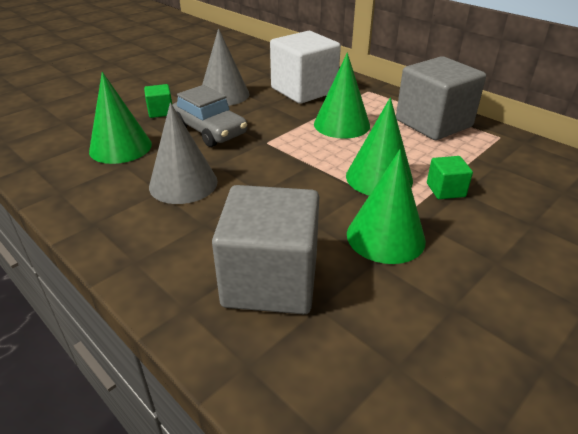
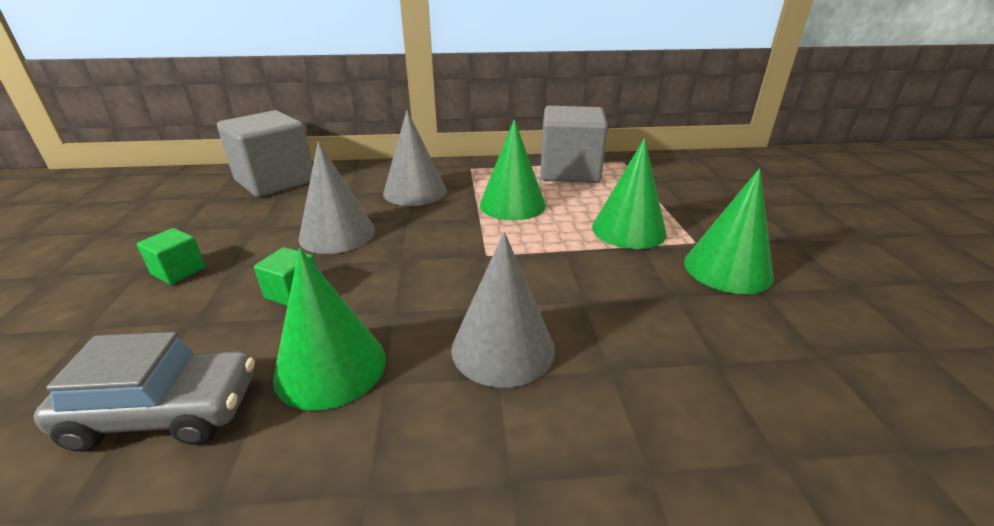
camera: 50 degrees left, 5 degrees down
(210, 131) = (406, 277): grey car -> grey car (165, 411)
(270, 280) = (760, 366): grey cube -> grey cube (275, 181)
(304, 90) = (415, 191): white cube -> grey cone
(445, 190) = (678, 213): green cube -> green cube (179, 271)

